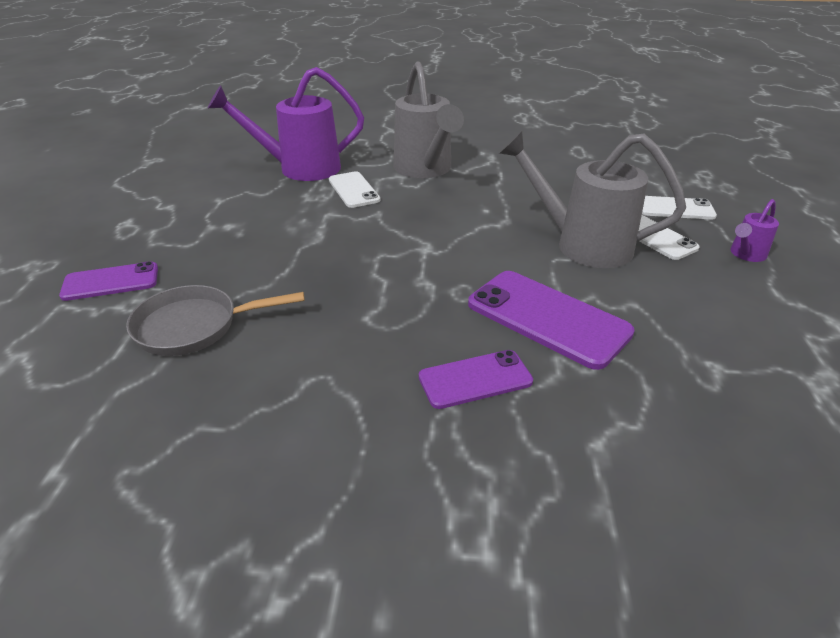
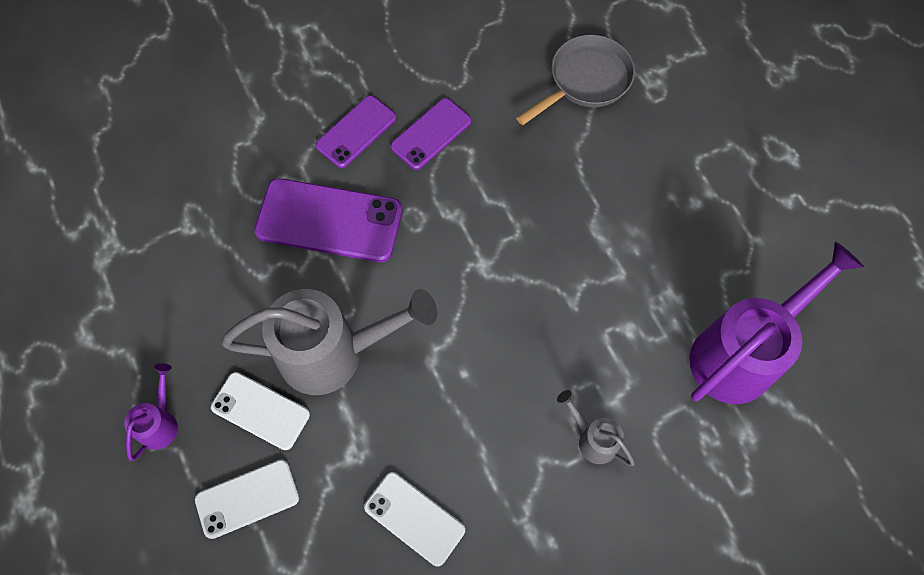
camera: 150 degrees right, 30 degrees up
(111, 282) = (700, 87): purple phone -> purple phone (431, 134)
(354, 190) = (636, 337): white phone -> white phone (414, 518)
(425, 169) = (593, 439): grey watering can -> grey watering can, size x0.46

